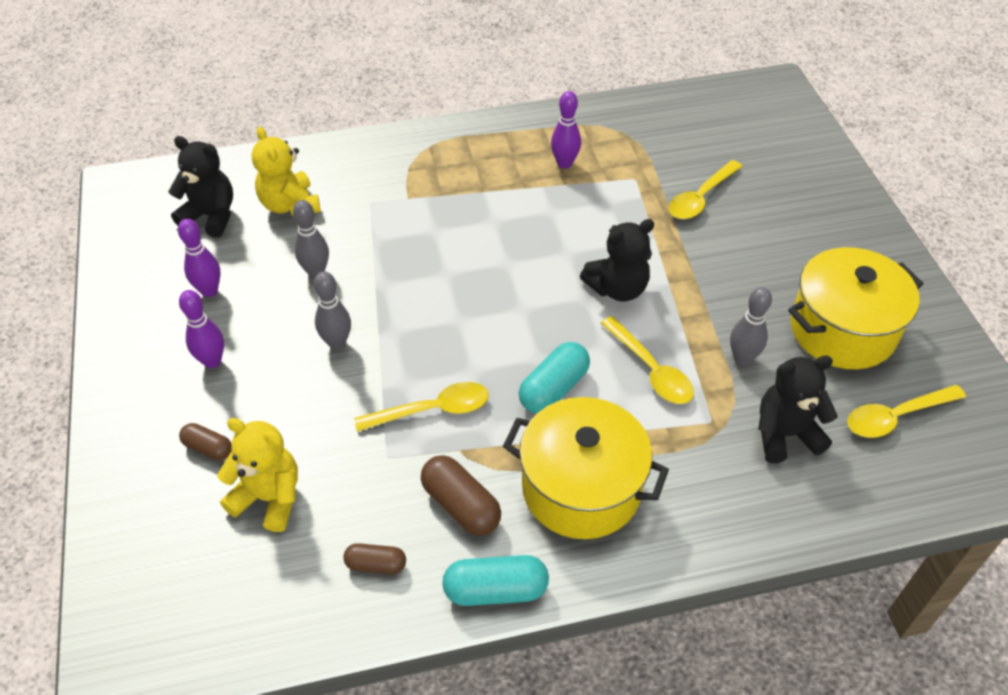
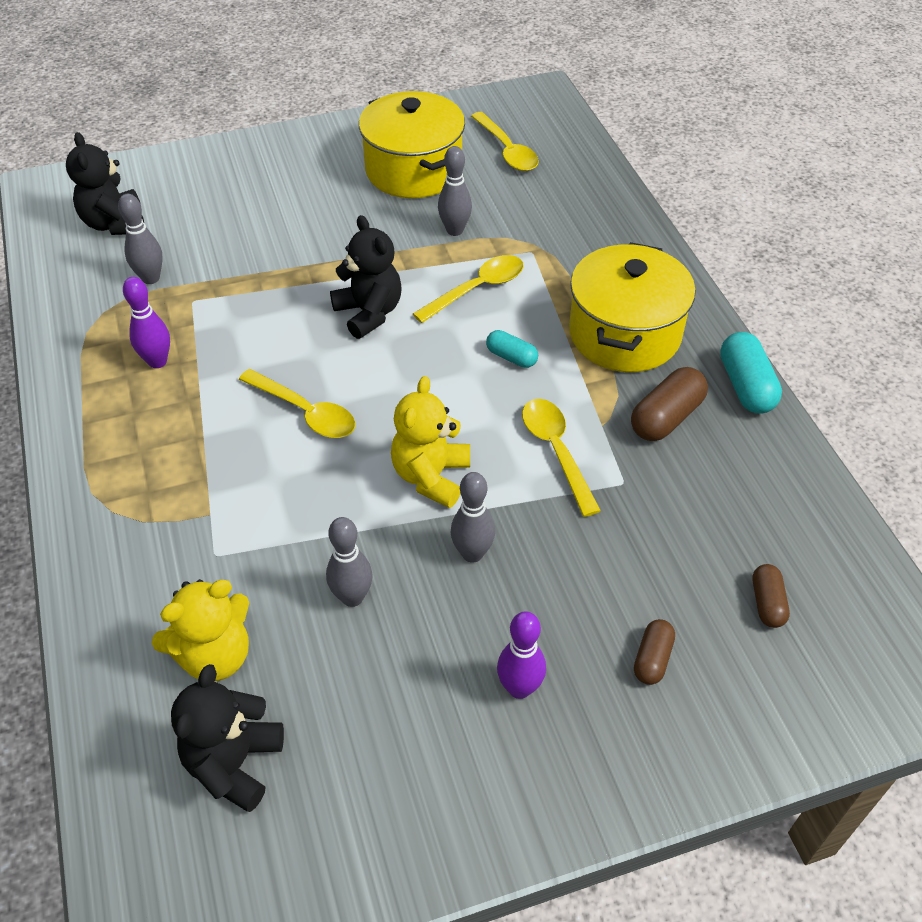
camera: 95 degrees left, 0 degrees up
(209, 291) = (393, 724): purple bowling pin -> none
(269, 498) = (702, 581): yellow teddy bear -> yellow teddy bear (431, 476)
(376, 564) = (749, 475): brown capsule -> brown capsule (767, 603)
(553, 388) = (511, 357): turquoise capsule -> turquoise capsule, size x0.61
(662, 154) = (151, 278): none -> grey bowling pin
(700, 198) = (229, 251): yellow spoon -> yellow spoon (305, 412)
(785, 434) = (537, 210): black teddy bear -> black teddy bear (115, 224)

